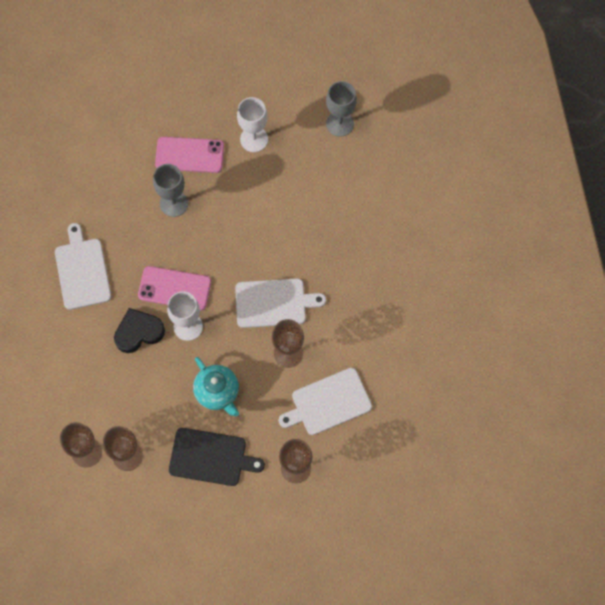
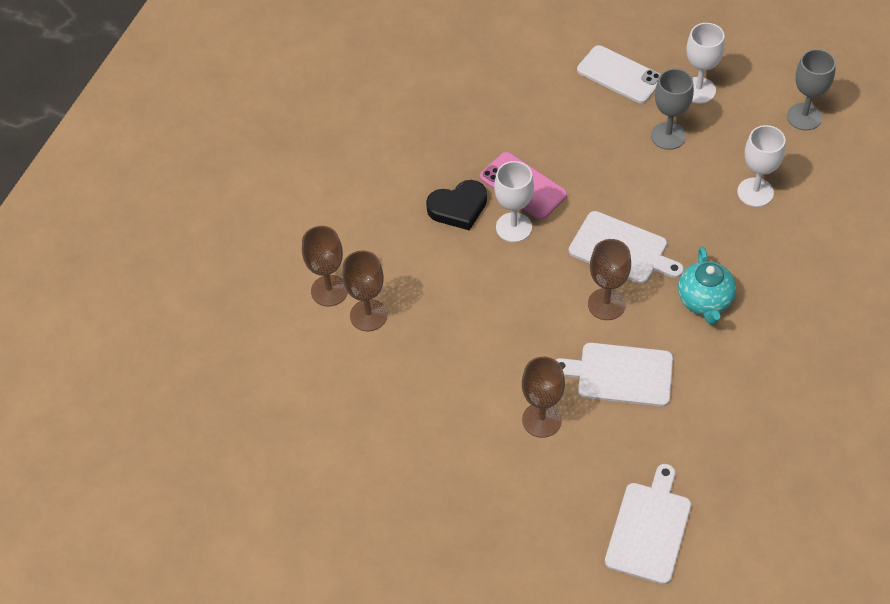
camera: 35 degrees right, 15 degrees down
(82, 271) = (438, 127): white cutting board -> white cutting board (649, 529)
(138, 332) = (458, 208): black heart -> black heart turned 150 degrees clockwise
(174, 203) = (574, 110): grey goblet -> grey goblet (668, 136)
(189, 155) = (619, 75): pink phone -> white phone
(211, 457) = (455, 362): black cutting board -> none
(217, 392) = (504, 304): turquoise teapot -> turquoise teapot (705, 301)
(339, 206) = (755, 192): none -> white goblet

